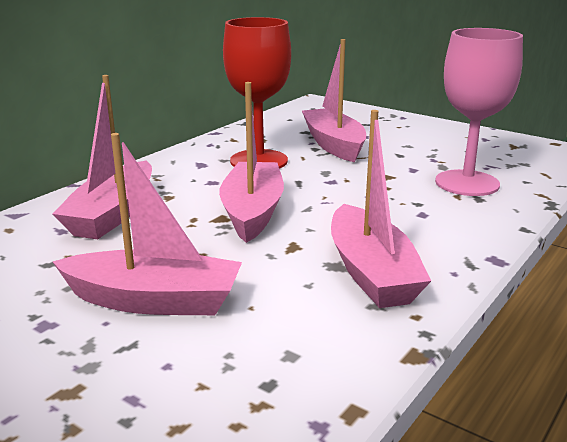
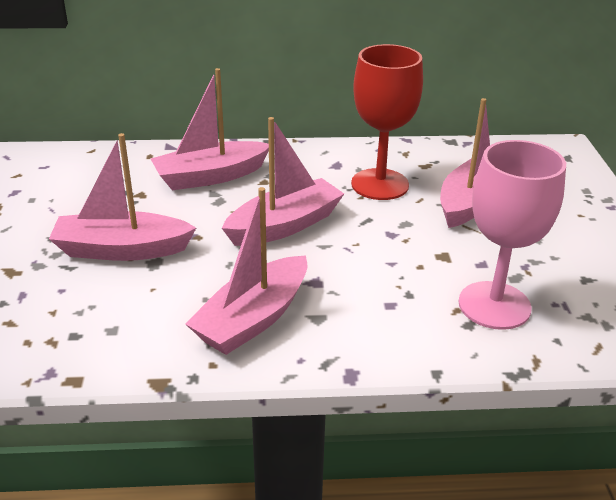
camera: 50 degrees right, 10 degrees up
(154, 300) = (122, 249): pink boat -> pink boat turned 120 degrees clockwise

